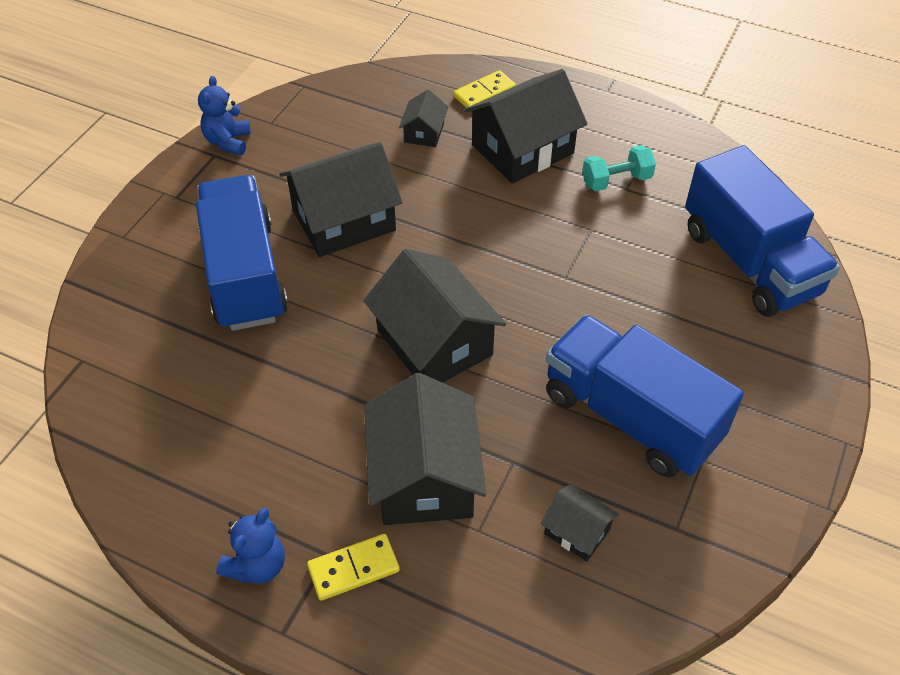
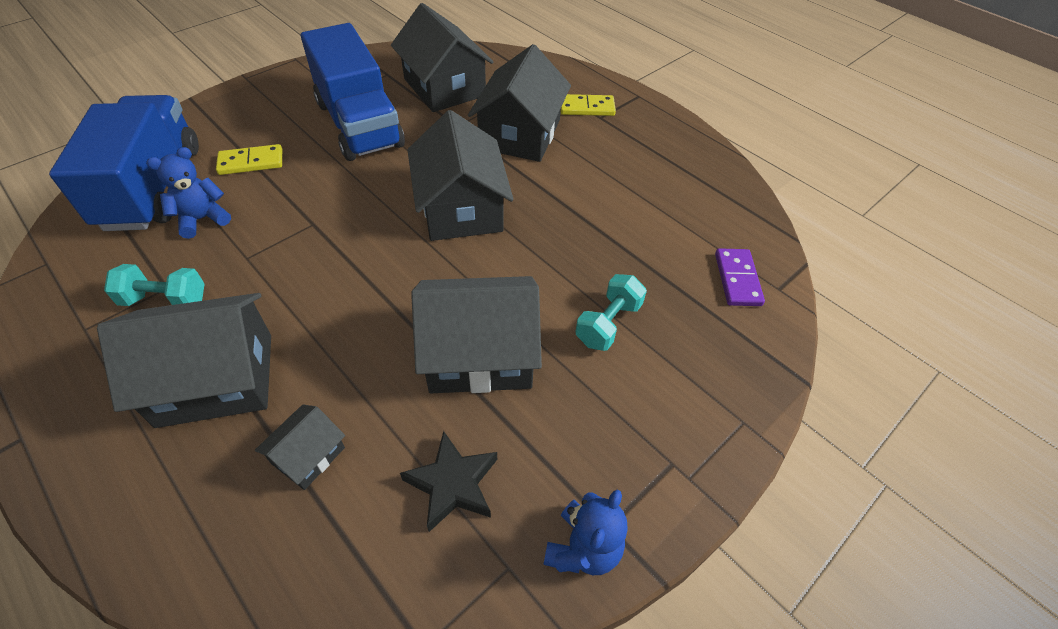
camera: 160 degrees left, 0 degrees up
(124, 357) = (737, 279): none -> purple domino
(245, 275) = (608, 324): blue truck -> turquoise dumbbell
(257, 565) = (646, 124): blue teddy bear -> blue teddy bear (202, 219)
(322, 146) = (453, 484): none -> black star
(484, 93) = (171, 503): yellow domino -> yellow domino (251, 162)
(577, 531) = (444, 87): black house -> black house, size x2.05

